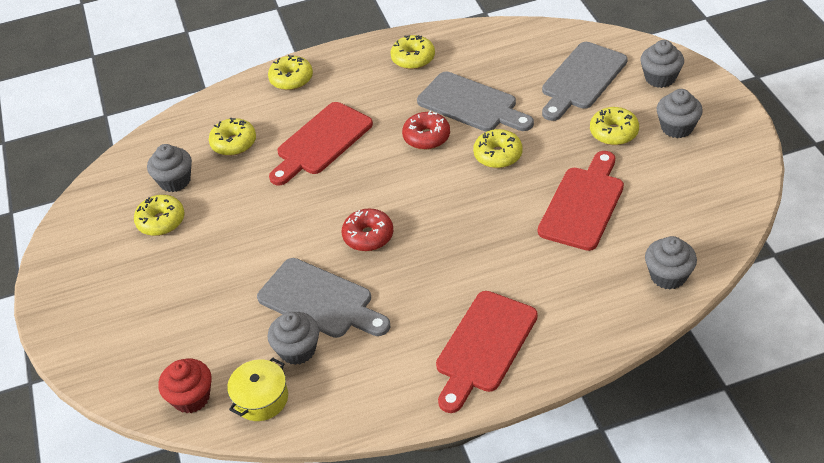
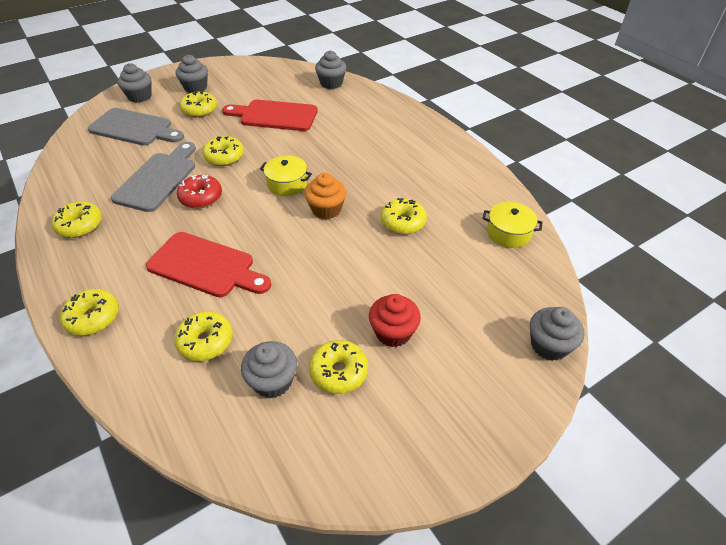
camera: 110 degrees left, 0 degrees up
(191, 397) = (531, 275): red cupcake -> red cupcake (393, 332)
(297, 350) = (455, 224): grey cupcake -> grey cupcake (549, 345)
(320, 300) = (403, 222): grey cutting board -> yellow donut
(368, 236) = (326, 209): red donut -> orange cupcake
(427, 206) = (287, 184): none -> yellow pot
(484, 346) = (412, 140): red cutting board -> none

